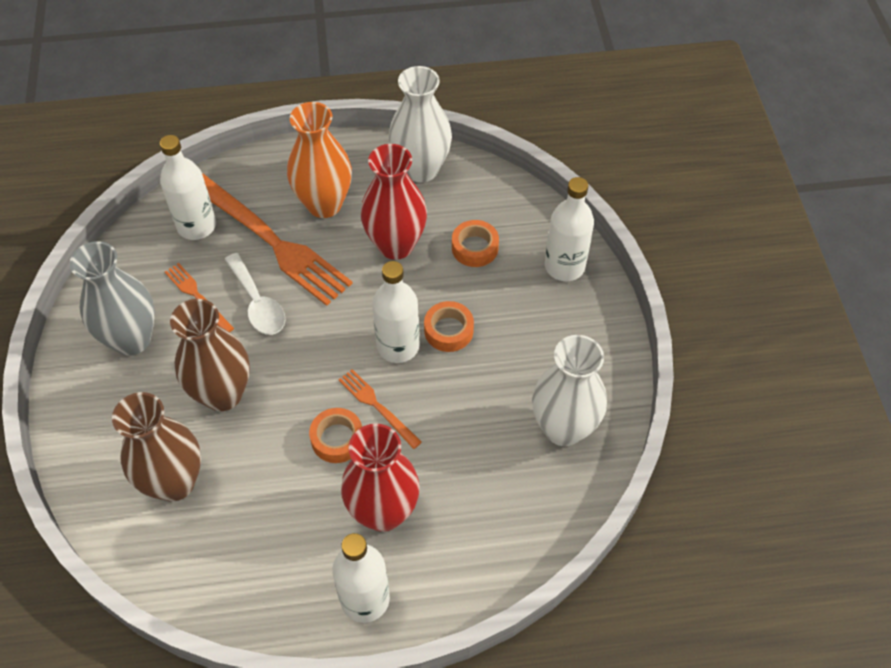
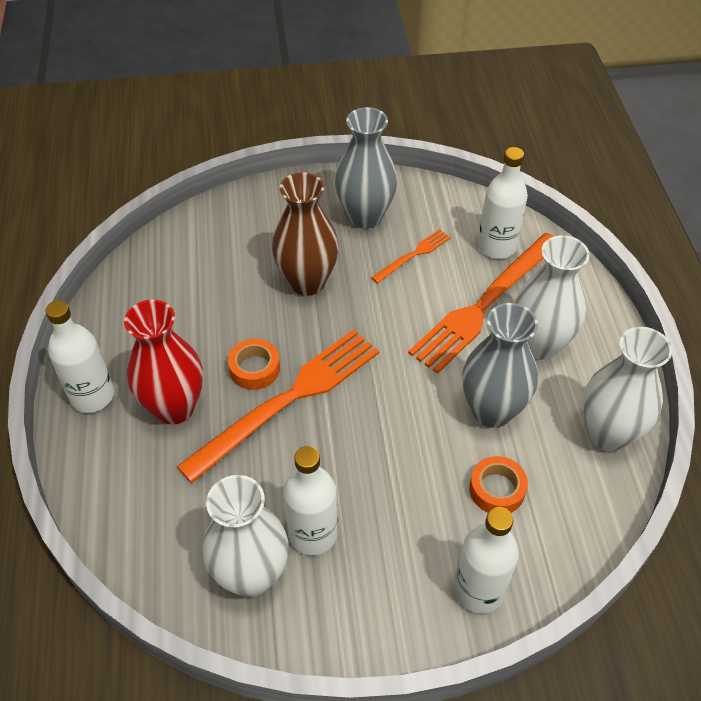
camera: 90 degrees right, 5 degrees down
(174, 482) = (222, 258): brown vase -> none
(257, 303) = (408, 299): white spoon -> none
(324, 204) = (539, 344): orange vase -> white vase
(377, 406) = (288, 400): orange fork -> orange fork, size x2.13
(395, 245) = (492, 411): red vase -> grey vase
(398, 346) = (359, 415): white bottle -> white bottle (312, 534)
(448, 330) = (380, 462): orange tape -> none

